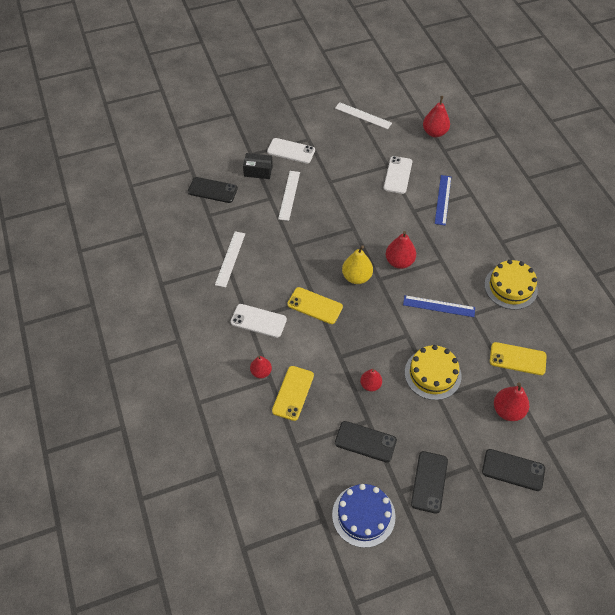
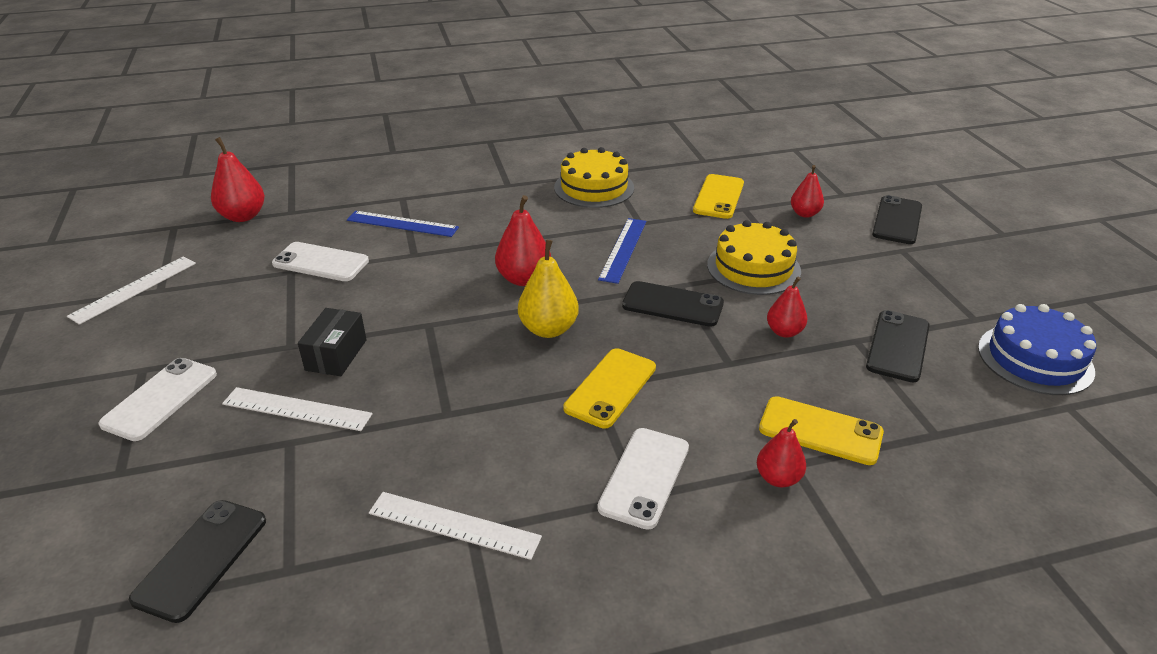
camera: 85 degrees left, 20 degrees down
(258, 171) = (189, 460): black box -> black box (336, 355)
(429, 482) = (945, 289): black phone -> black phone (672, 304)
(507, 410) = (804, 214): red pear -> red pear, size x0.65

